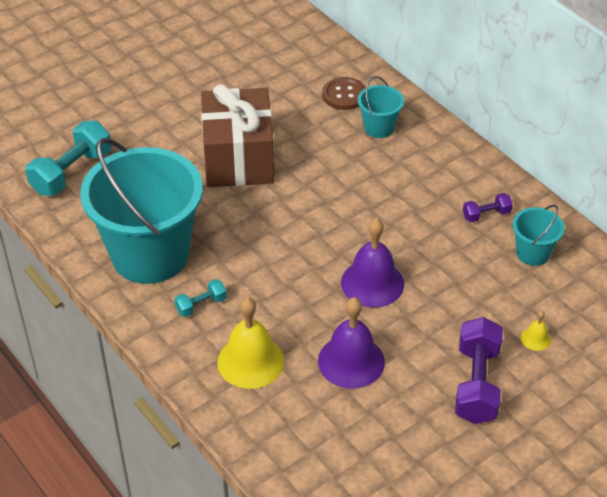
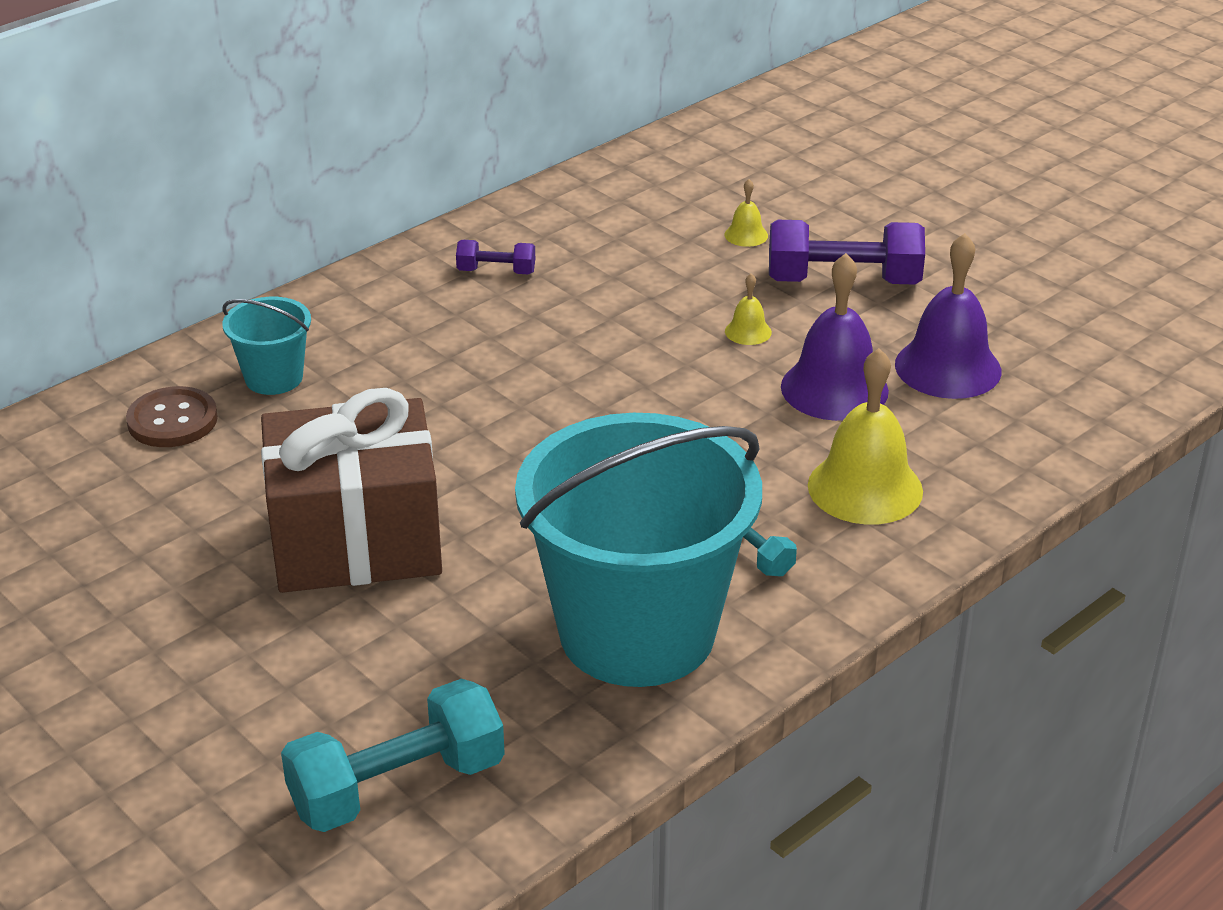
camera: 95 degrees left, 10 degrees down
(72, 172) = (397, 786): turquoise dumbbell -> turquoise dumbbell turned 60 degrees counterclockwise
(372, 283) = (664, 374): purple bell -> purple bell (948, 367)
(416, 326) = (748, 331): none -> yellow bell
(486, 215) = (496, 271): purple dumbbell -> purple dumbbell turned 60 degrees counterclockwise
(533, 253) = (576, 234): turquoise bucket -> none

